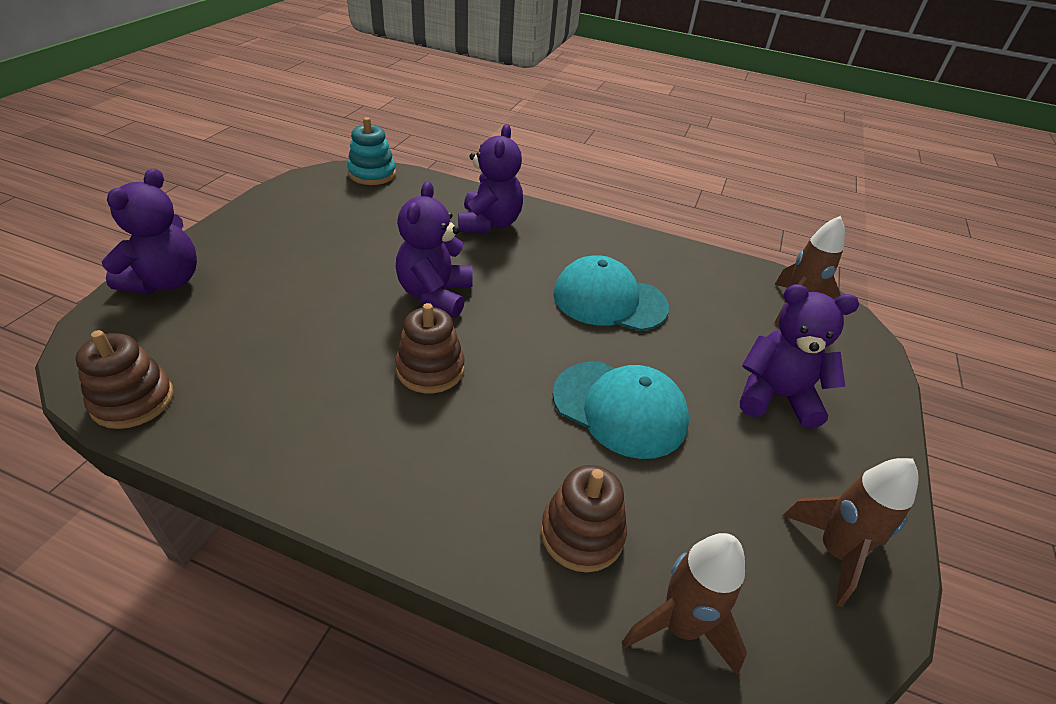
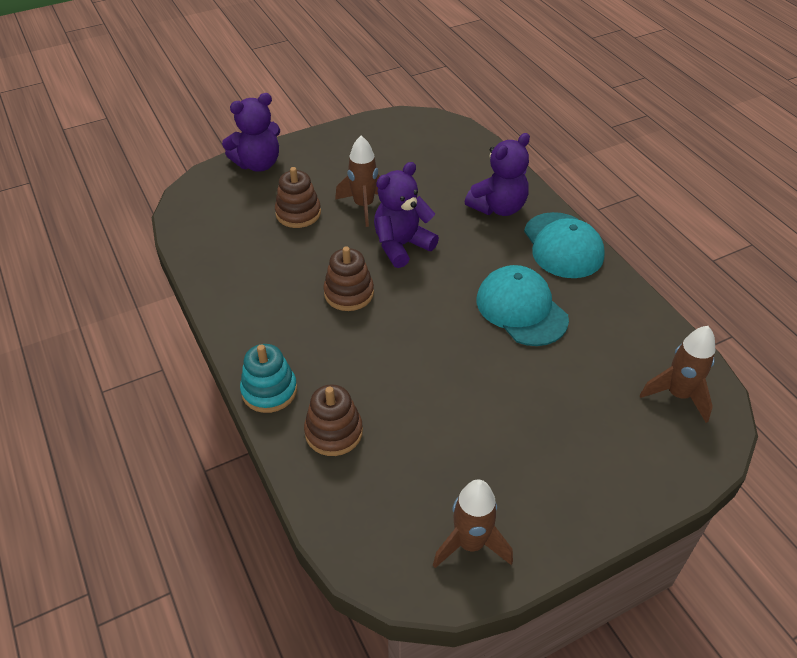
camera: 45 degrees right, 5 degrees up
(133, 400) = (189, 231): brown stacking toy -> brown stacking toy (298, 213)
(372, 174) = (453, 130): turquoise stacking toy -> turquoise stacking toy (269, 391)
(620, 408) = (438, 382): turquoise cap -> turquoise cap (563, 245)
(680, 626) = (332, 507): brown rocket -> brown rocket (364, 206)
(776, 397) = (562, 441): purple teddy bear -> none

